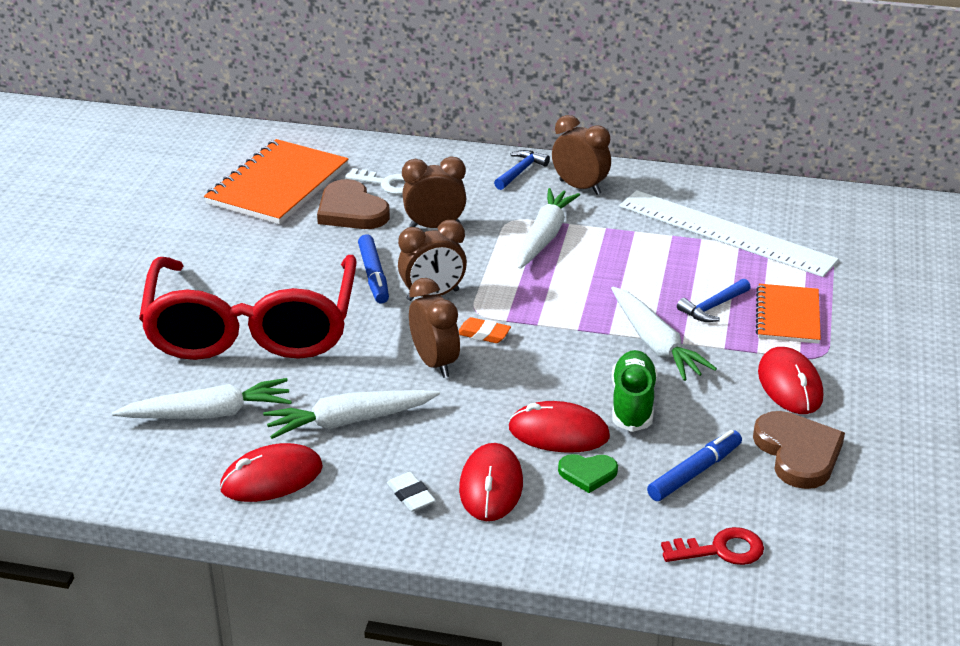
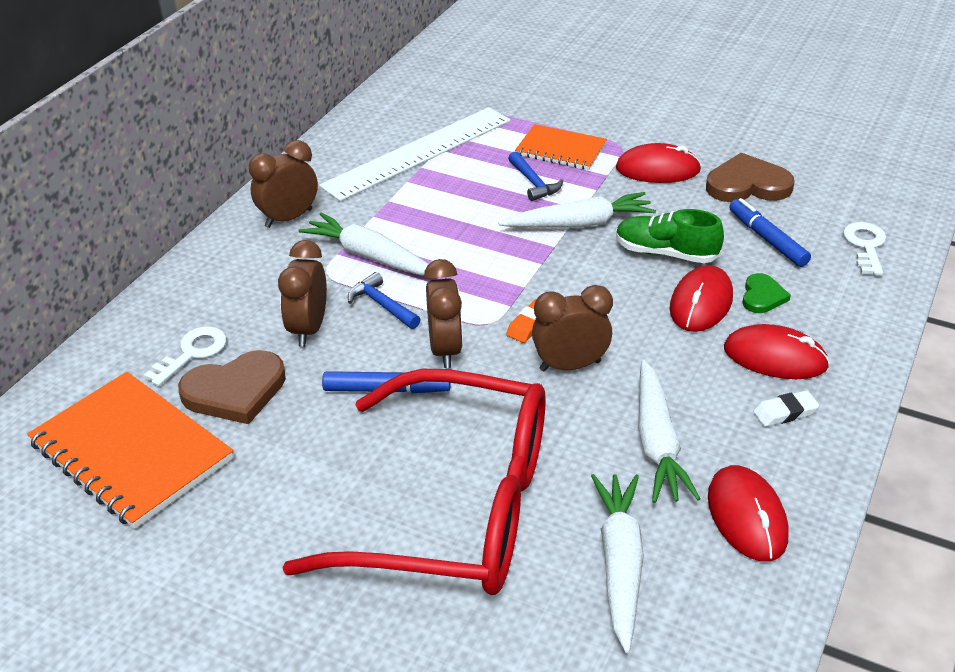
camera: 75 degrees left, 5 degrees up
(520, 171) = (231, 251): blue hammer -> blue hammer (382, 305)
(720, 550) = (865, 246): red key -> white key

